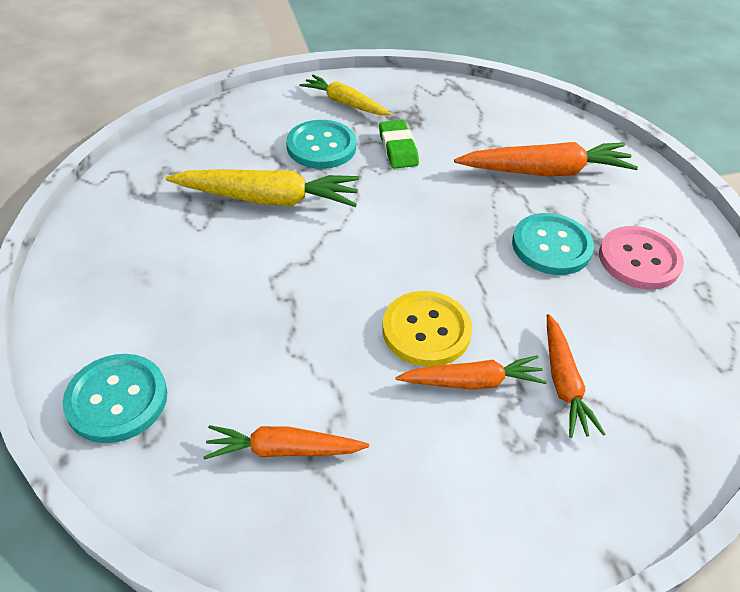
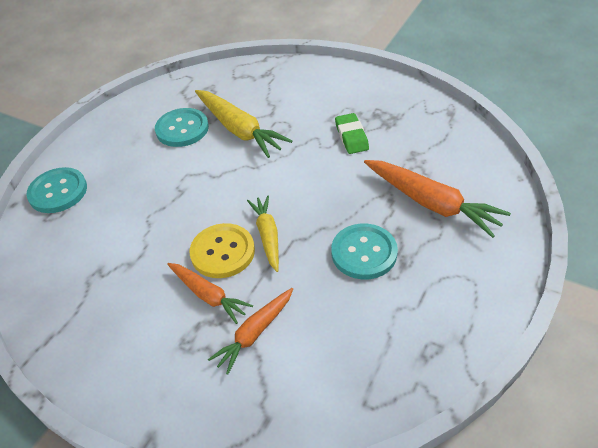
camera: 50 degrees right, 0 degrees up
(283, 450) = (87, 262): orange carrot -> none
(321, 146) = (307, 113): turquoise button -> turquoise button (182, 129)
(344, 103) = (357, 91): yellow carrot -> yellow carrot (267, 236)
(398, 148) = (351, 137): green eraser -> green eraser turned 45 degrees counterclockwise
(639, 260) = (413, 299): pink button -> none

